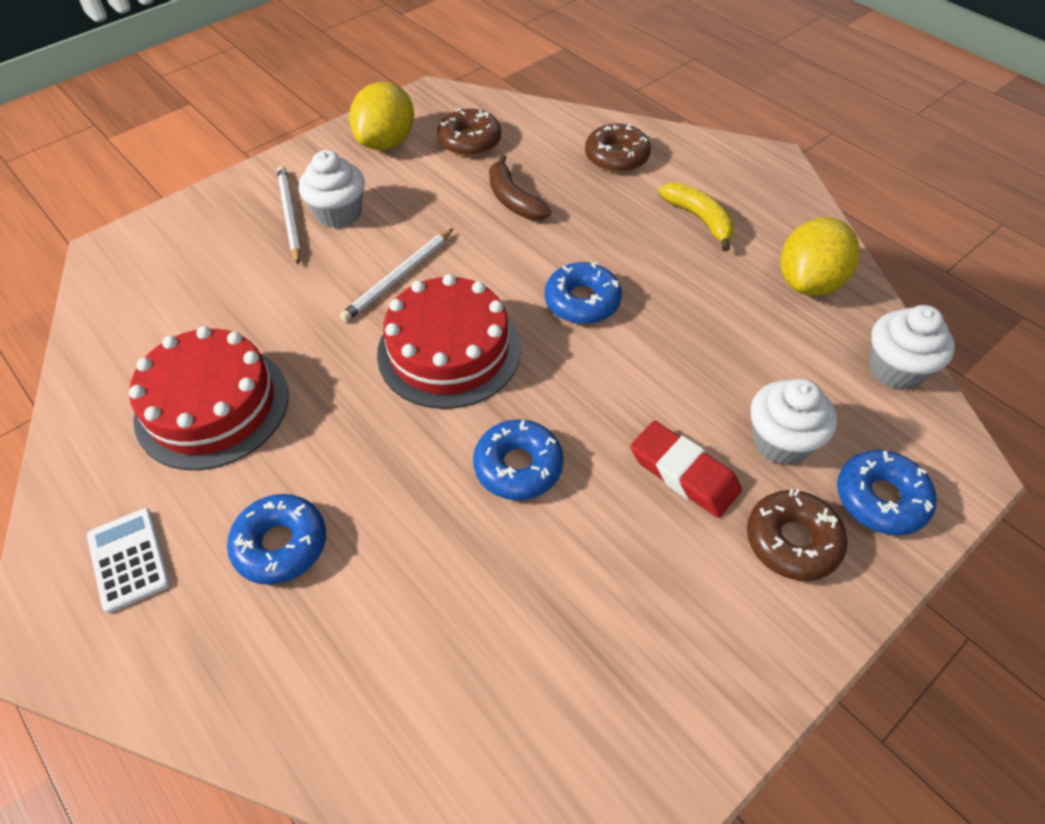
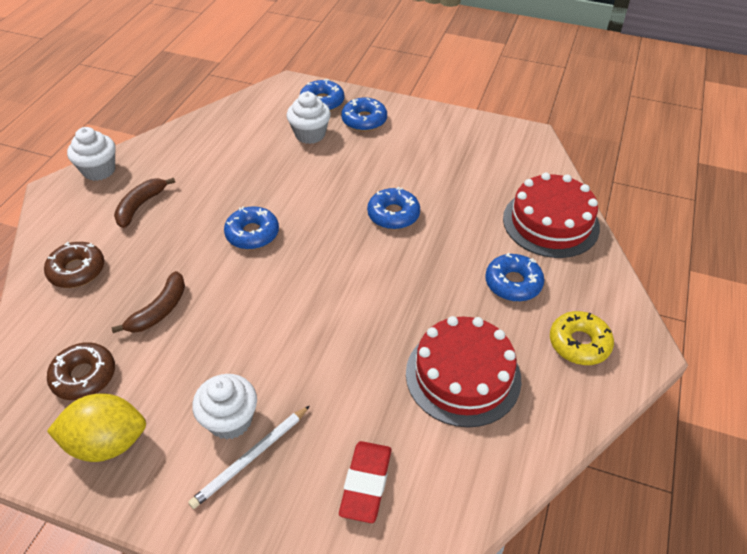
camera: 120 degrees left, 5 degrees down
(129, 559) = (579, 343): white calculator -> yellow donut
(398, 277) = (284, 338): white pencil -> none
(449, 351) = (334, 278): red cake -> red cake (550, 223)
(684, 473) = (352, 159): red eraser -> red eraser (366, 483)
(699, 219) = (140, 206): yellow banana -> brown banana
(792, 541) = (364, 120): brown donut -> blue donut
(809, 282) = (182, 148): yellow lemon -> none
(895, 369) = (236, 110): white cupcake -> white cupcake (99, 170)

